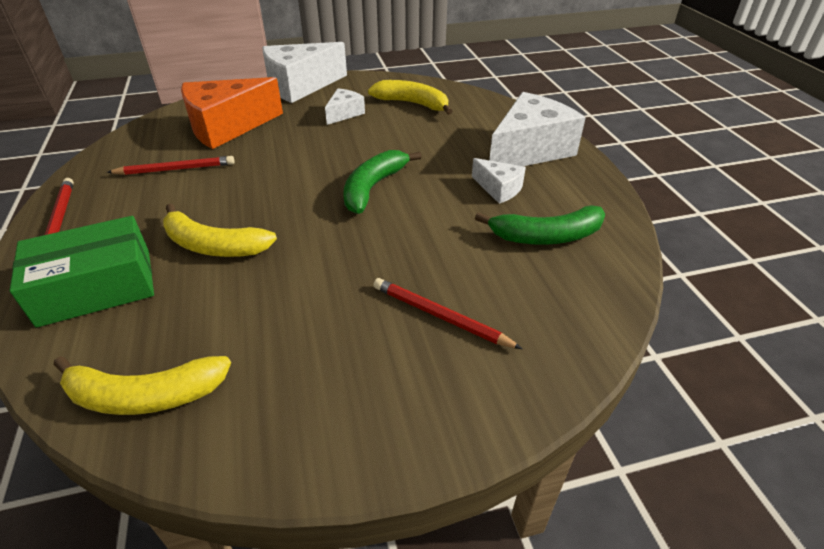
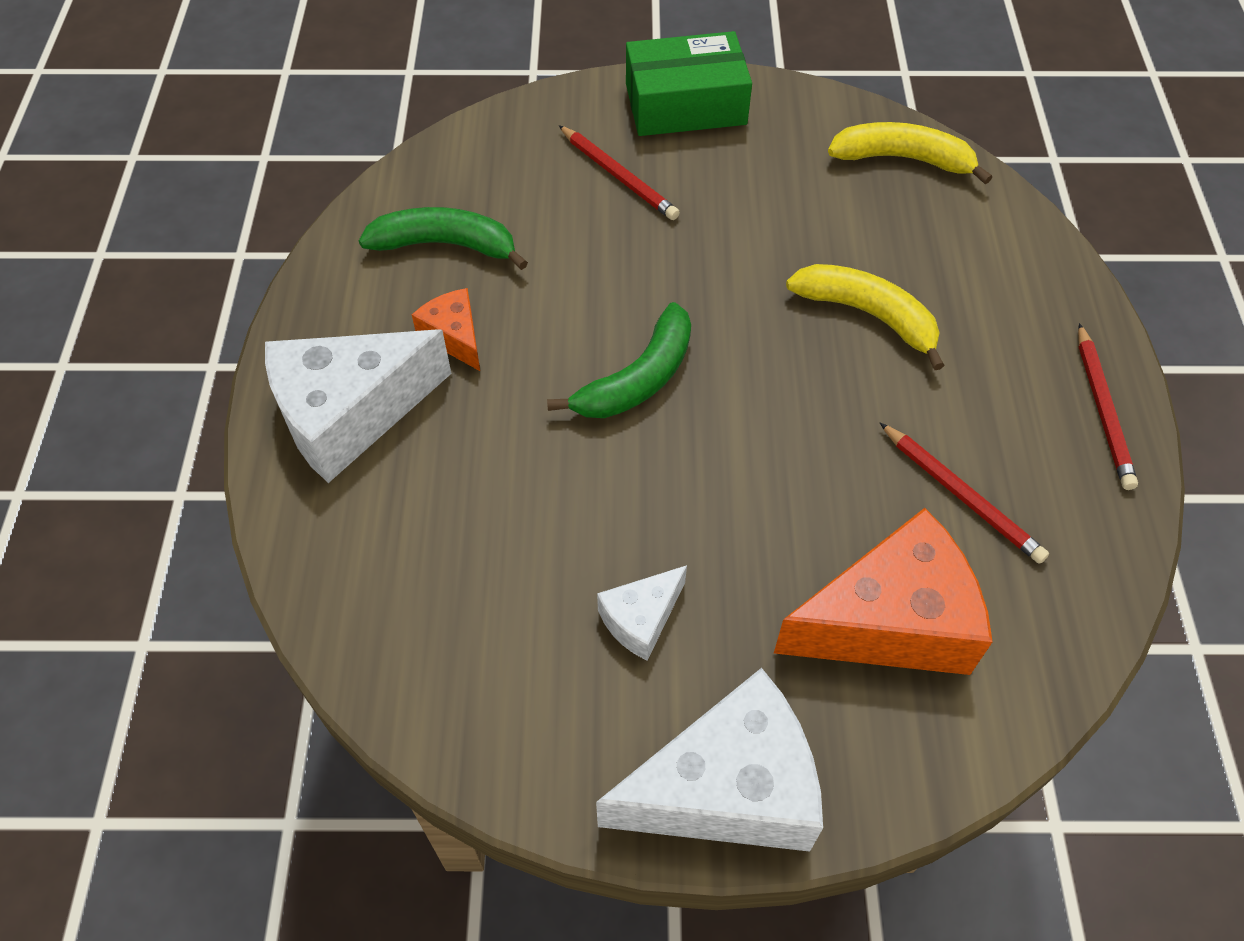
camera: 165 degrees left, 15 degrees up
(96, 286) = (997, 282): green box -> green box (685, 104)
(175, 169) = (961, 495): red pencil -> red pencil turned 135 degrees counterclockwise
(412, 104) = (484, 627): yellow banana -> none
(499, 189) = (454, 336): white cheese -> orange cheese

